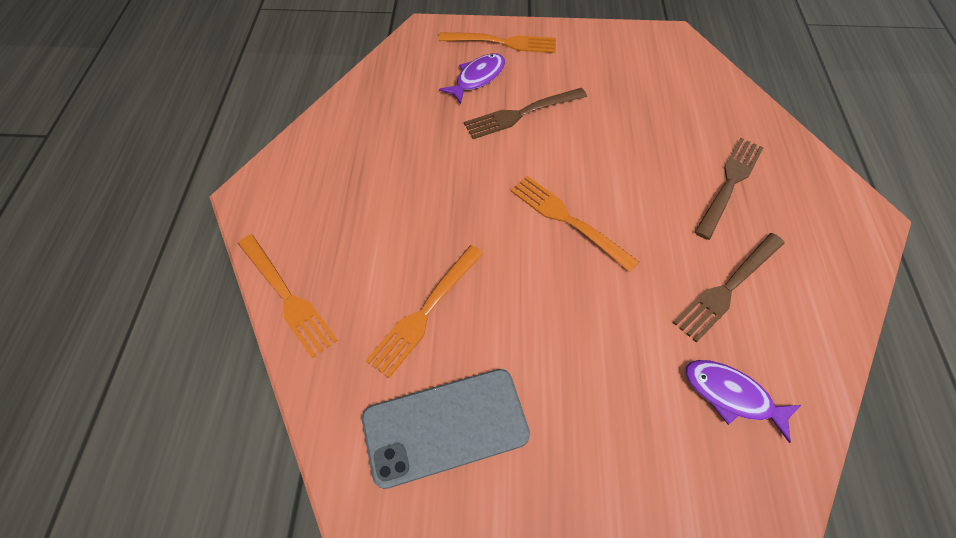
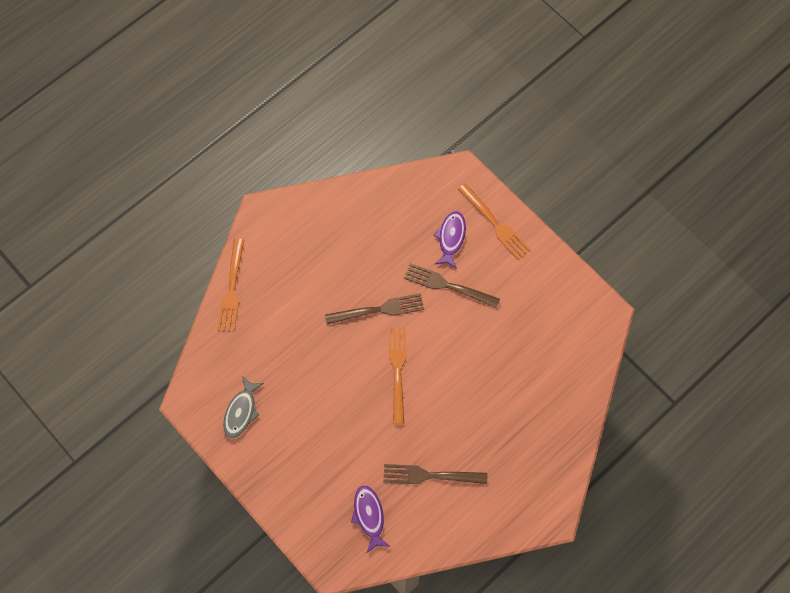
camera: 45 degrees right, 10 degrees up
(425, 312) = (282, 354): orange fork -> none
(445, 426) = (241, 411): grey phone -> grey fish
(477, 78) = (451, 238): purple fish -> purple fish turned 75 degrees counterclockwise
(729, 183) = (505, 430): brown fork -> brown fork (378, 310)

